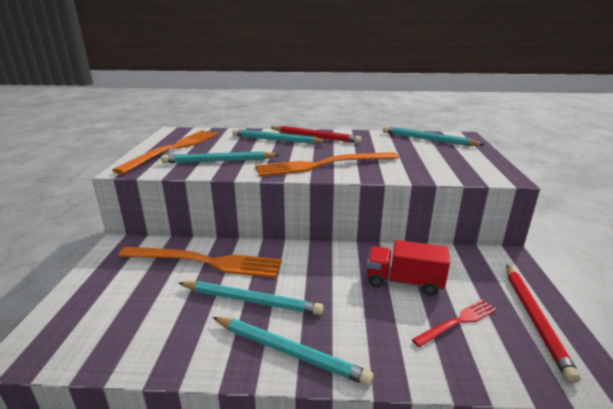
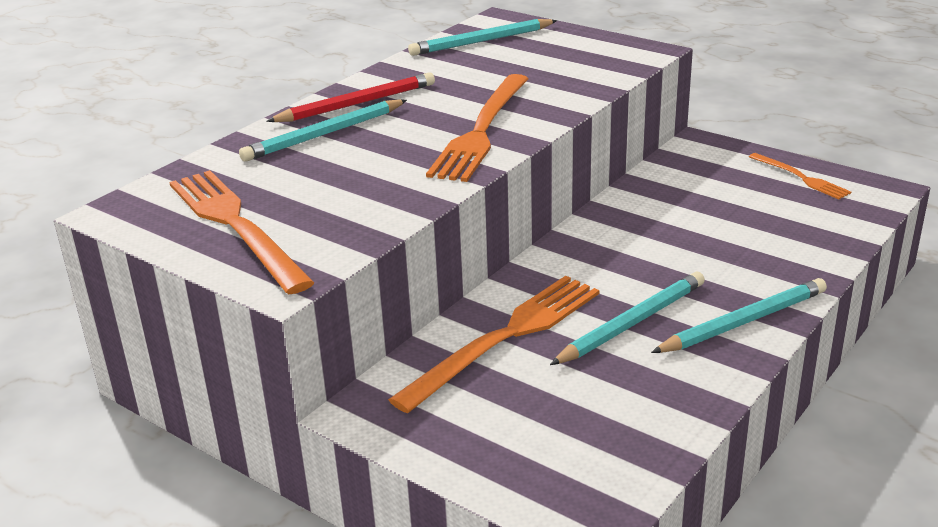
camera: 55 degrees left, 5 degrees up
(219, 161) = (358, 198): turquoise pencil -> none
(404, 282) = (687, 216): red truck -> none
(457, 322) = (774, 215): red fork -> none
(534, 319) = (801, 177): red pencil -> orange fork

